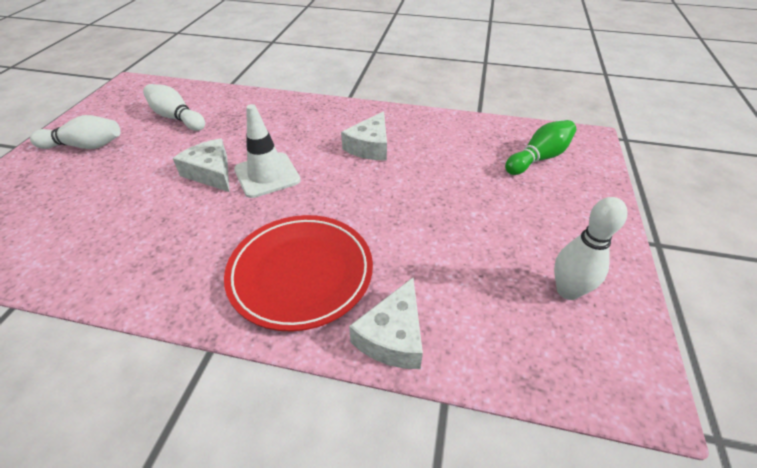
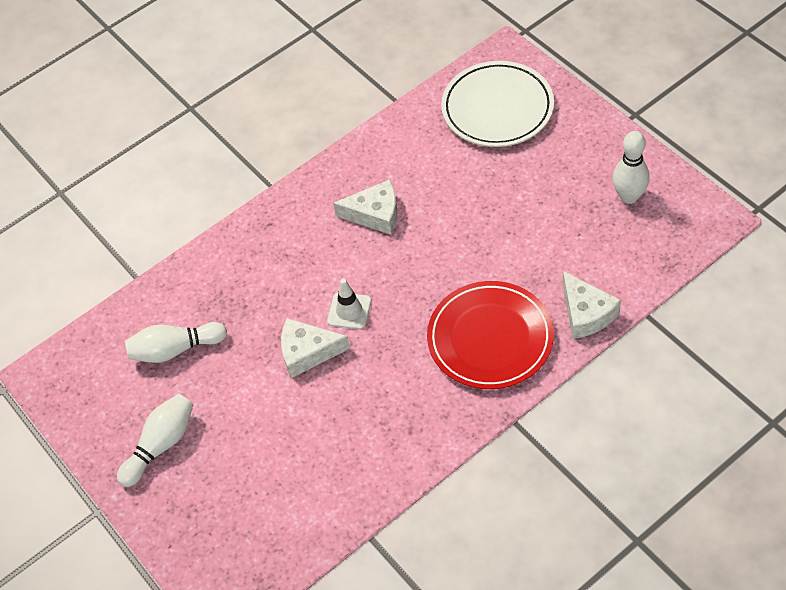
camera: 45 degrees left, 10 degrees up
(267, 175) = (349, 311): white traffic cone -> white traffic cone, size x0.66
(370, 146) = (375, 214): white cheese -> white cheese turned 60 degrees counterclockwise
(538, 158) = (497, 108): green bowling pin -> white plate

